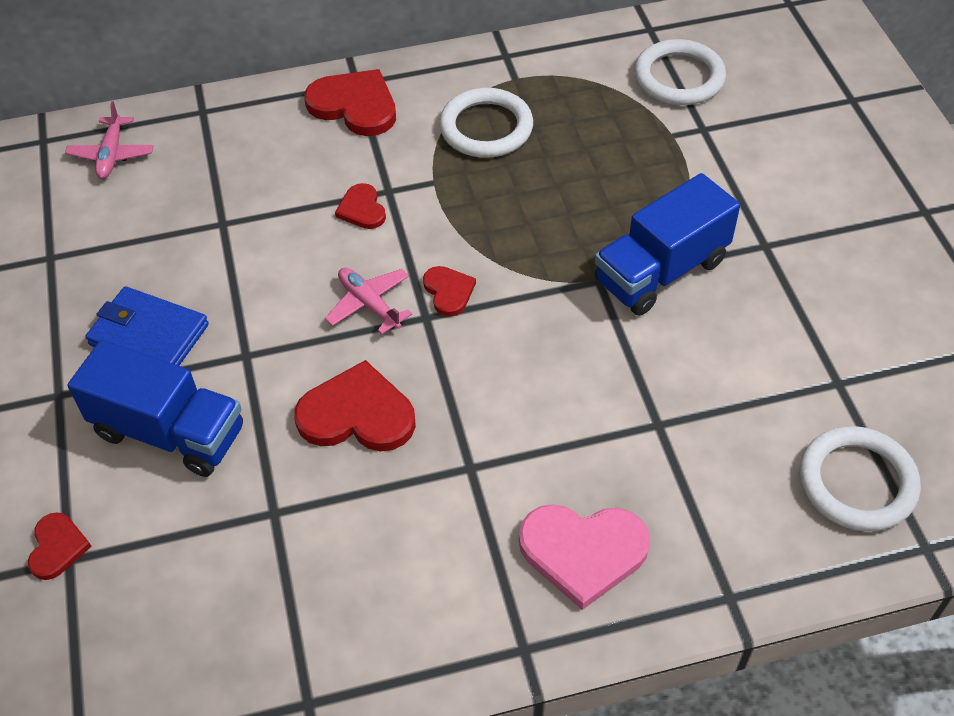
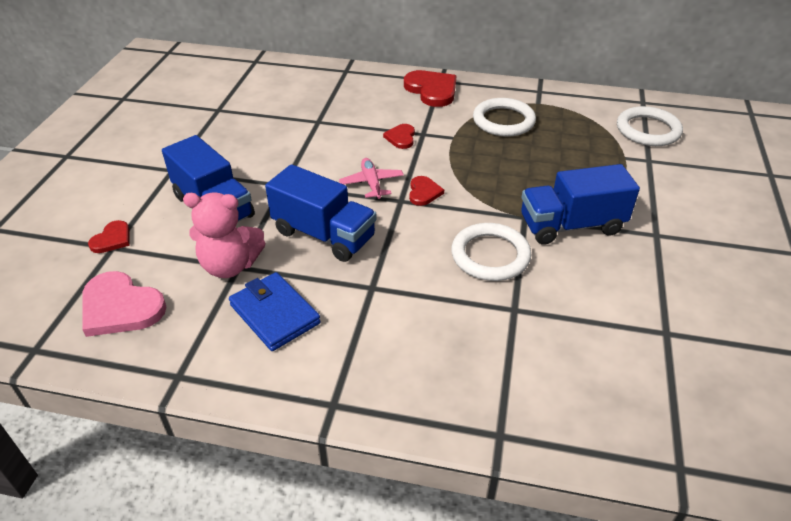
camera: 25 degrees right, 10 degrees down
(112, 155) = (284, 76): pink plane -> none
(149, 335) = (239, 158): blue wallet -> blue wallet (275, 314)
(261, 516) = (230, 265): none -> pink teddy bear
(357, 414) = (324, 235): red heart -> blue truck
(583, 552) = (412, 363): pink heart -> pink heart (120, 307)
(857, 482) = (646, 401): white ring -> white ring (490, 255)

